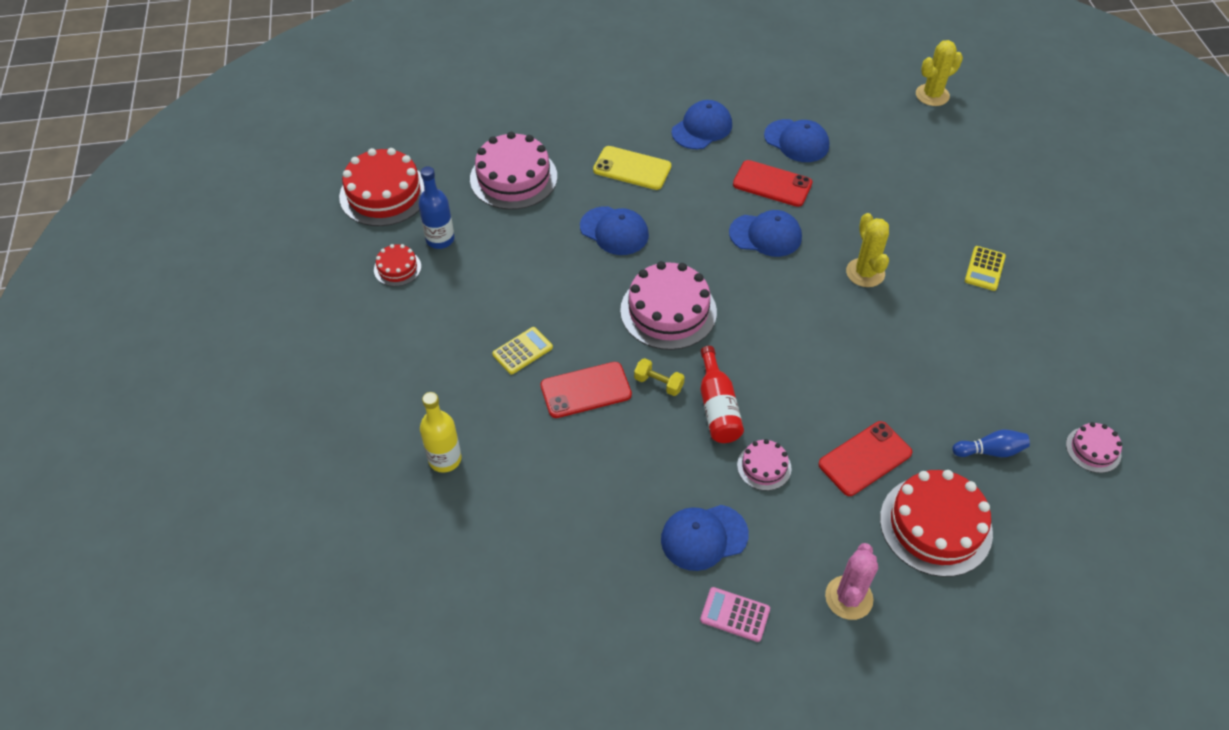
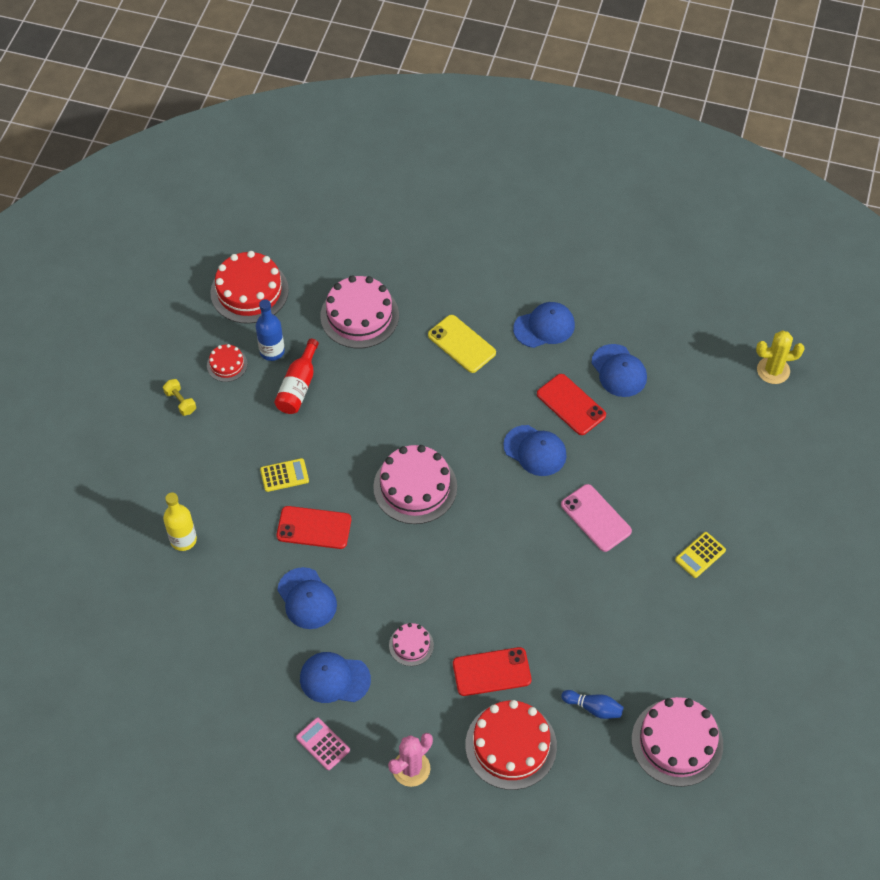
camera: 25 degrees right, 5 degrees up
(614, 231) = (413, 398): blue cap -> blue cap (307, 598)
(658, 383) = (372, 545): yellow dumbbell -> yellow dumbbell (180, 402)
(717, 407) = (405, 583): red bottle -> red bottle (298, 386)
(865, 273) = (596, 518): yellow cactus -> pink phone
(1093, 449) = (677, 742): pink cake -> pink cake, size x1.98

